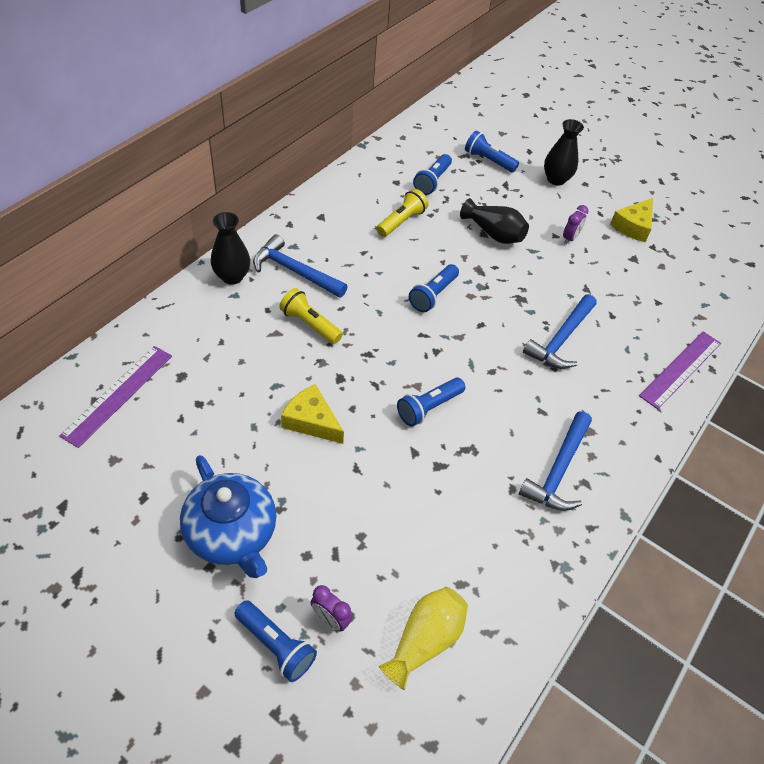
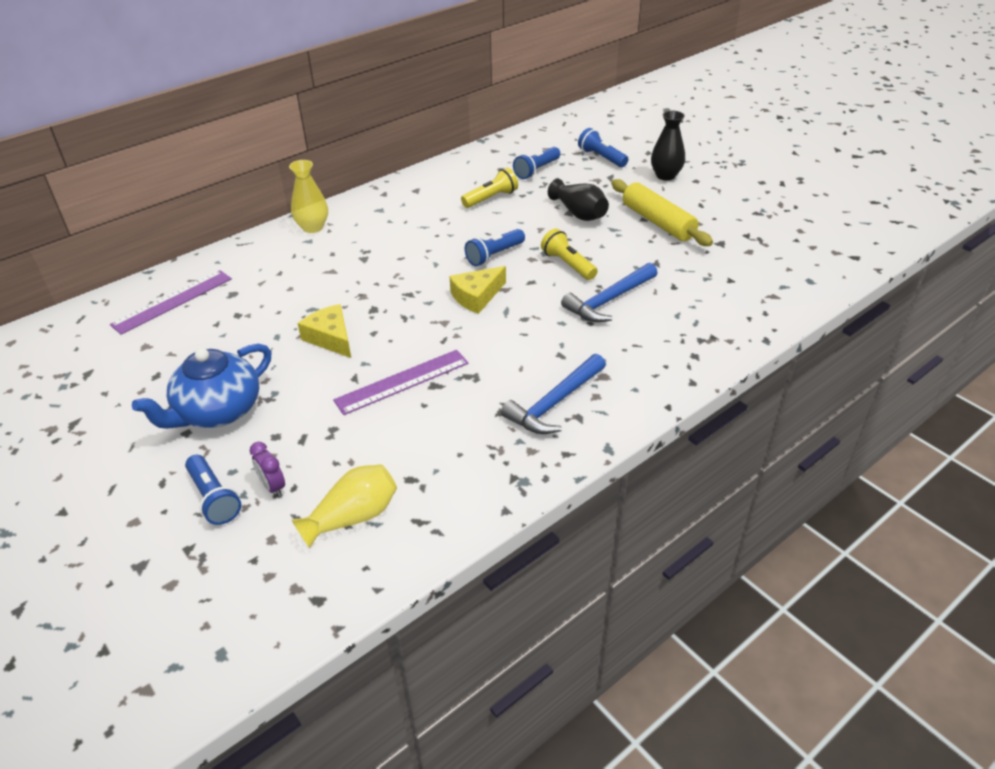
camera: 20 degrees right, 10 degrees down
(232, 276) = (313, 227): black vase -> yellow vase
(232, 534) = (218, 411): blue teapot -> blue teapot turned 60 degrees clockwise
(295, 271) = (371, 228): blue hammer -> none
(310, 324) = (365, 267): yellow flashlight -> yellow flashlight (568, 264)
(429, 408) = (447, 340): blue flashlight -> none
(570, 238) = (658, 222): purple clock -> yellow rolling pin
(633, 226) = (732, 217): yellow cheese -> yellow cheese (477, 296)
(681, 369) = (729, 336): purple ruler -> purple ruler (402, 381)

